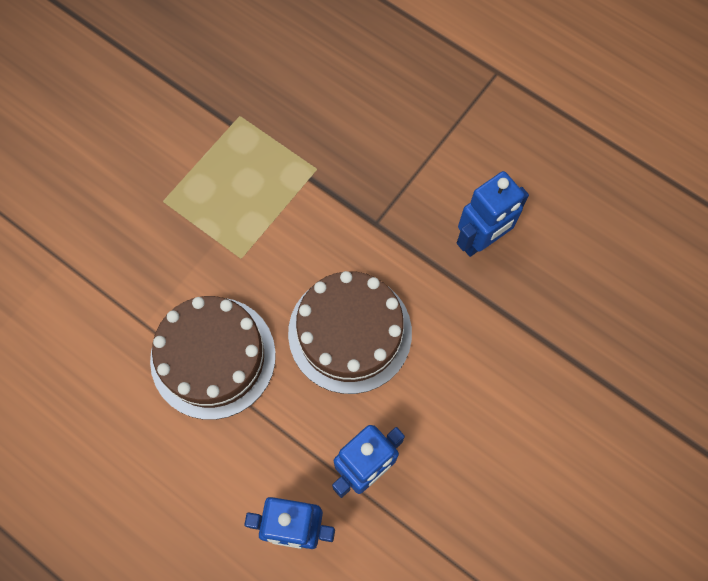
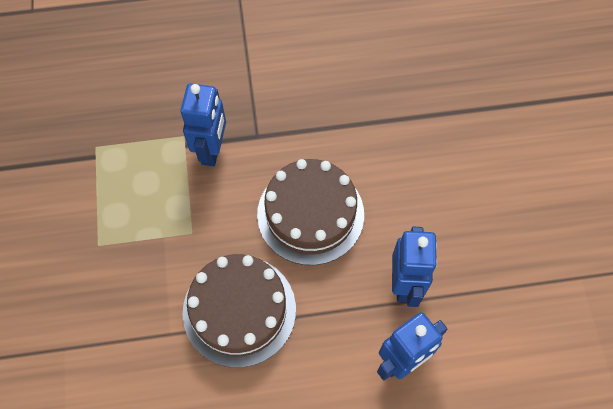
camera: 45 degrees left, 5 degrees down
(481, 240) = (331, 91): blue robot -> blue robot (212, 150)

